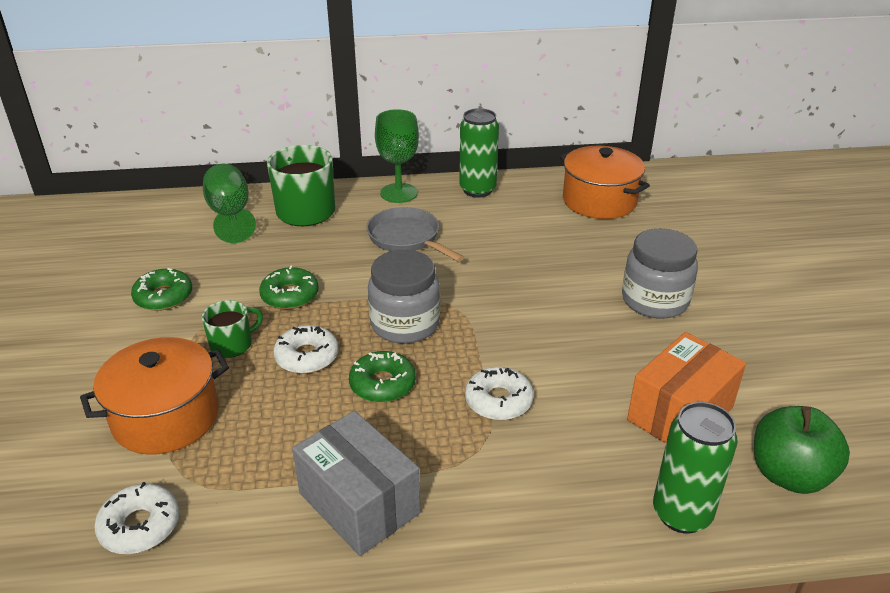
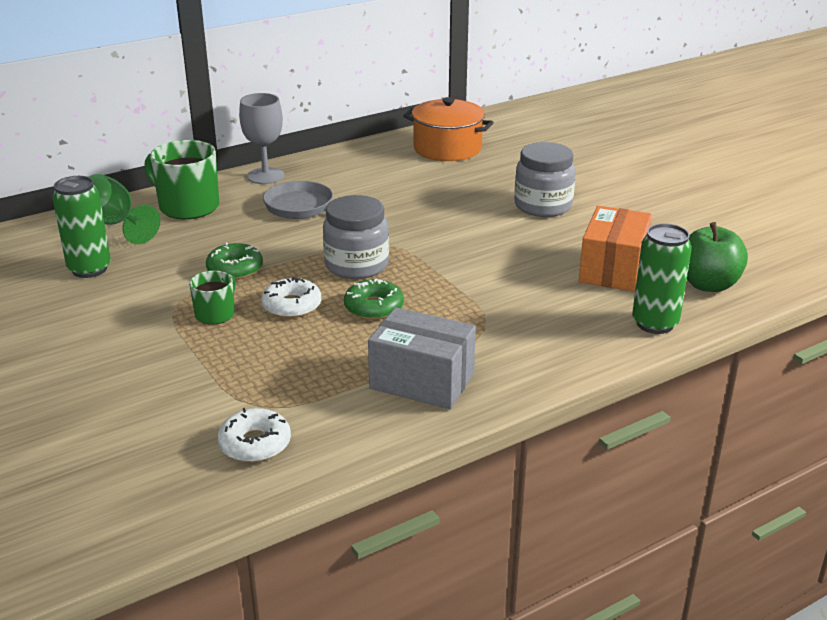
camera: 25 degrees left, 5 degrees down
(163, 297) = (112, 297): green donut -> none
(166, 417) = (205, 375): orange pot -> none
(399, 193) = (265, 176): green goblet -> grey goblet
(477, 190) = (336, 160): green can -> green can (89, 269)
(498, 401) = (475, 294): white donut -> none

